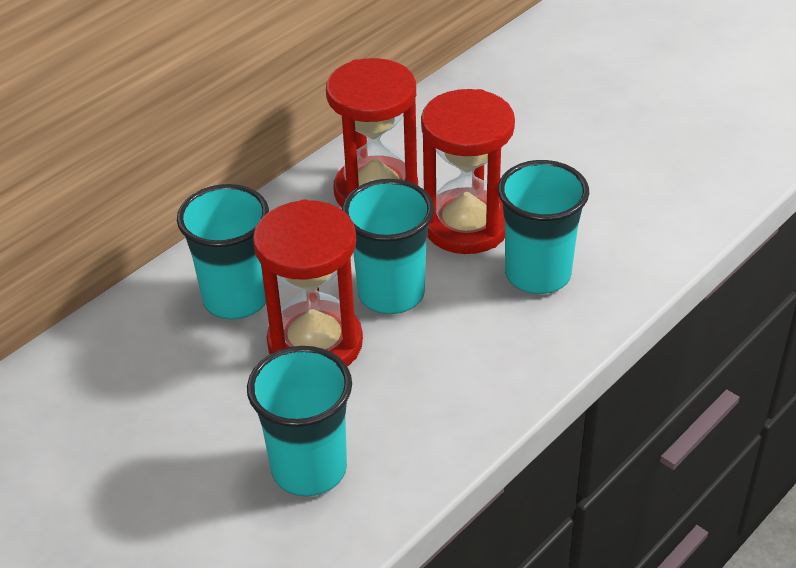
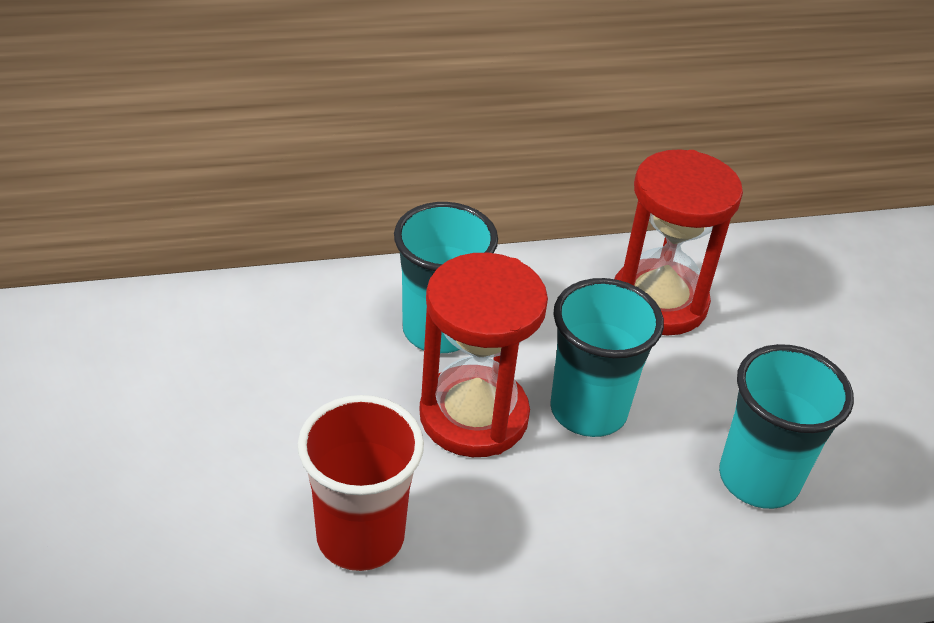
camera: 30 degrees right, 0 degrees up
(309, 469) = (360, 537): turquoise cup -> red cup
(466, 225) = (723, 385): red hourglass -> none

